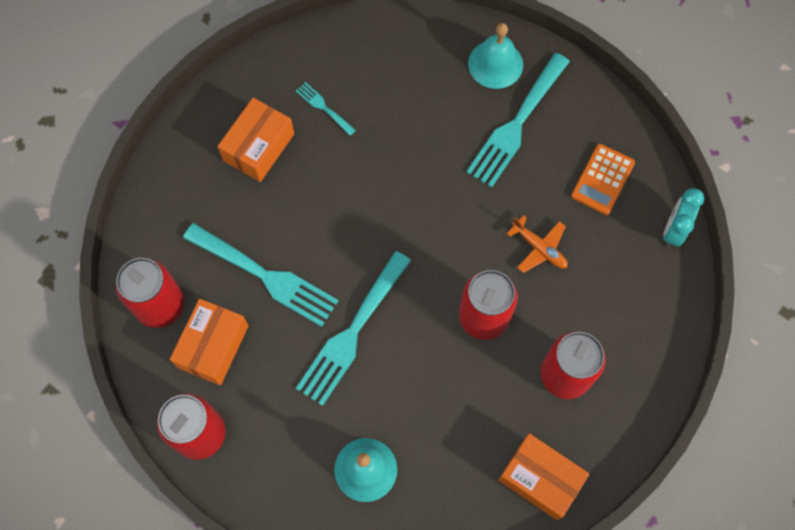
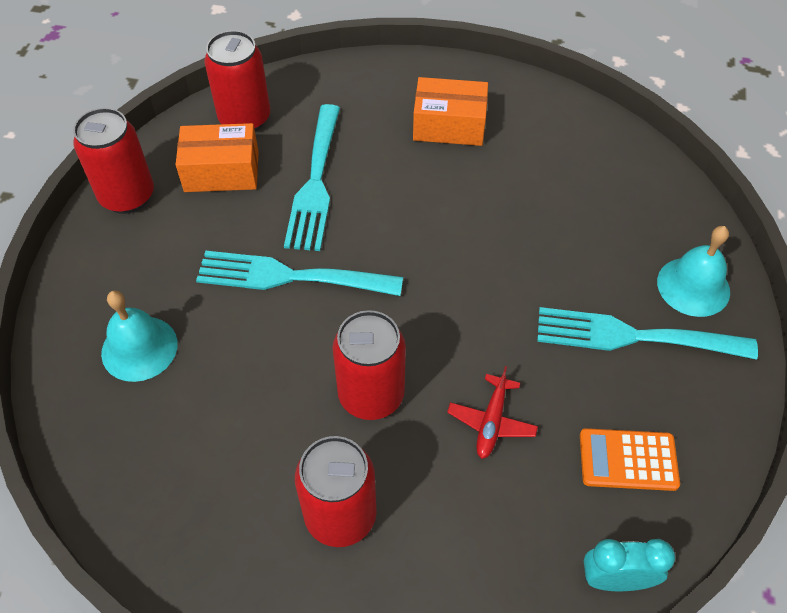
camera: 65 degrees right, 15 degrees down
(323, 107) = (527, 157): turquoise fork -> none
(539, 248) = (491, 422): orange plane -> red plane
(540, 479) = (192, 538): orange box -> none

